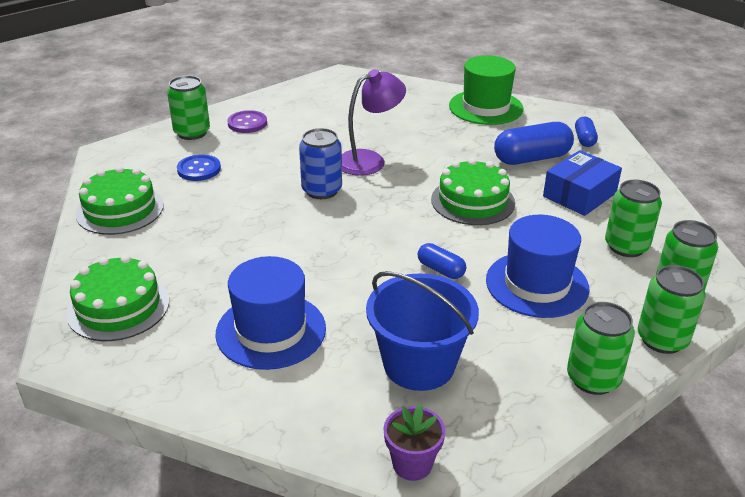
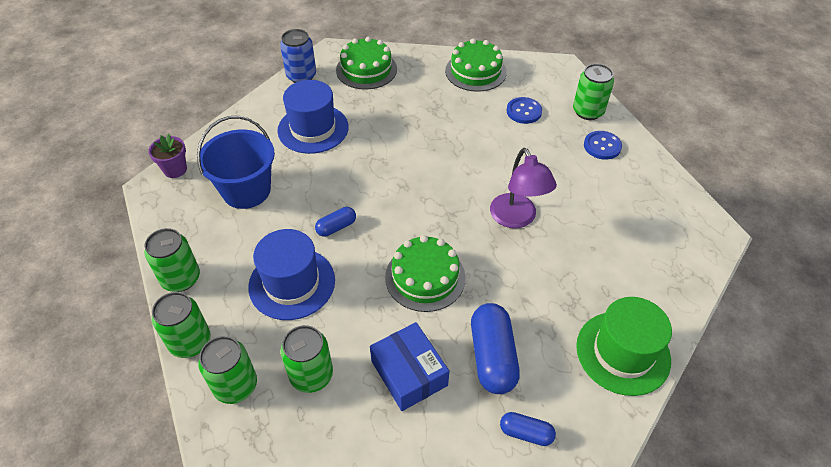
camera: 105 degrees right, 15 degrees up
(247, 123) = (602, 146): purple button -> blue button
(321, 190) = (472, 177): blue can -> blue can (301, 76)

